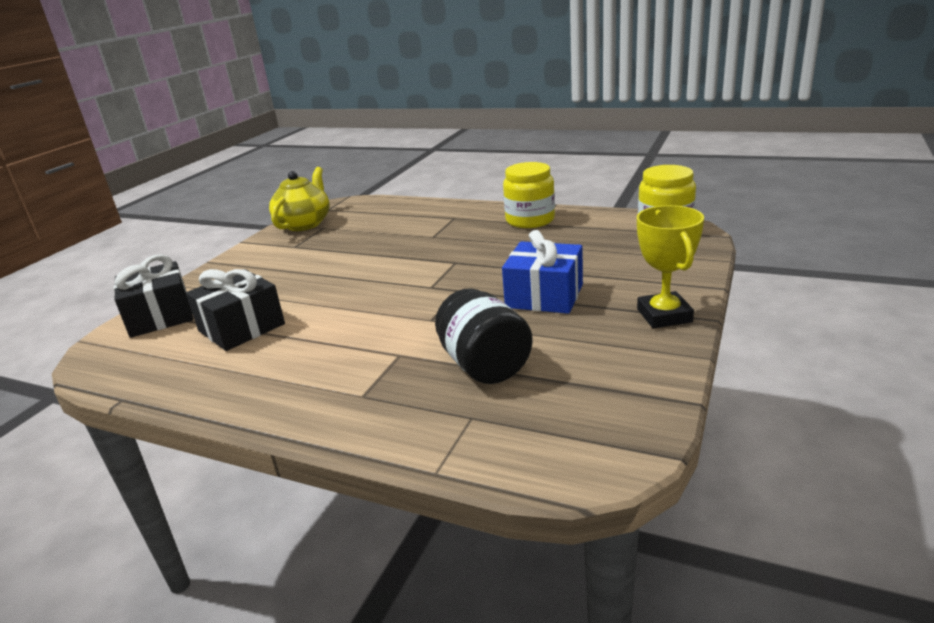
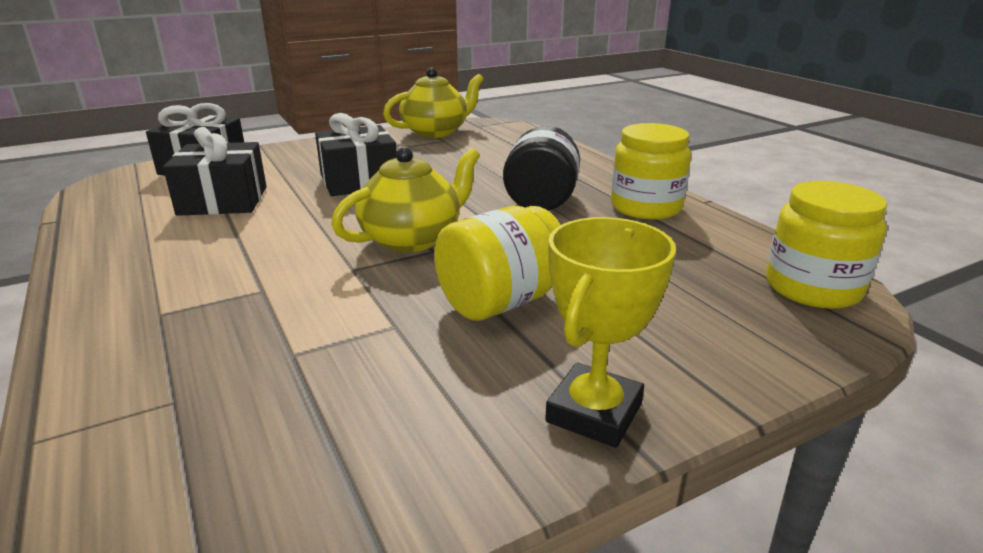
camera: 35 degrees right, 0 degrees up
(320, 275) = (359, 181): none -> black gift
(432, 290) = (412, 239): none -> yellow teapot
(484, 365) = (296, 348): black jar -> black jar (541, 199)
(544, 296) = (500, 302): blue gift -> yellow jar

